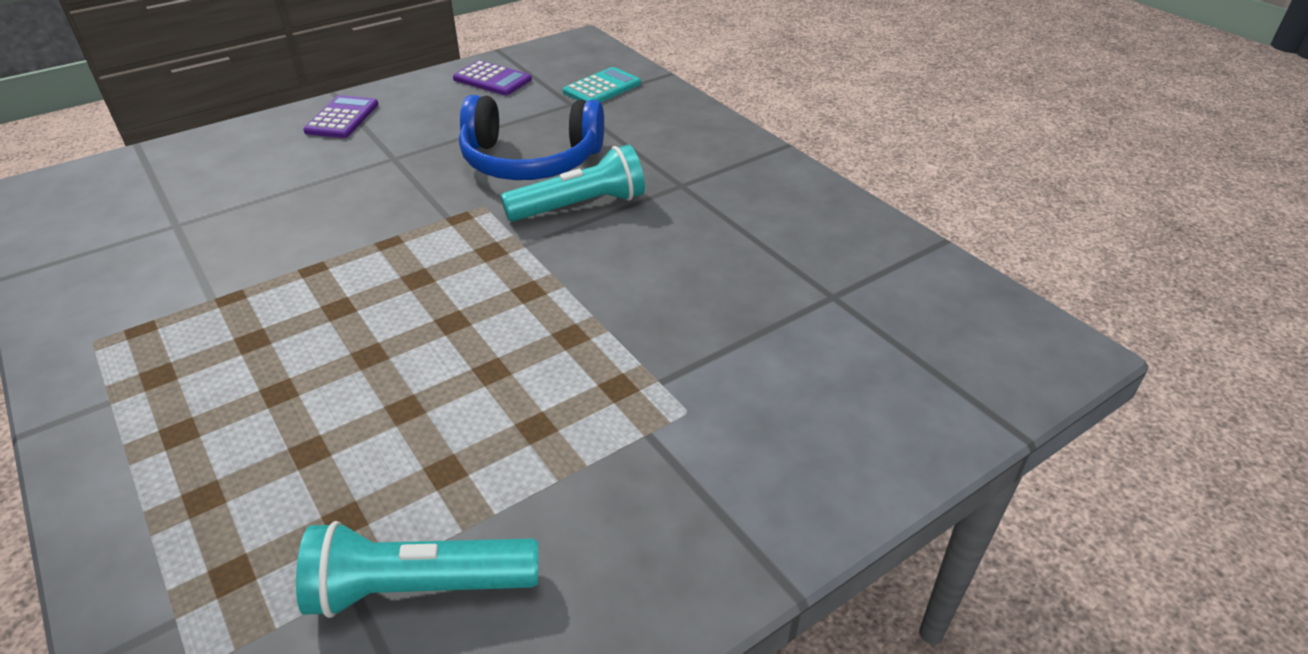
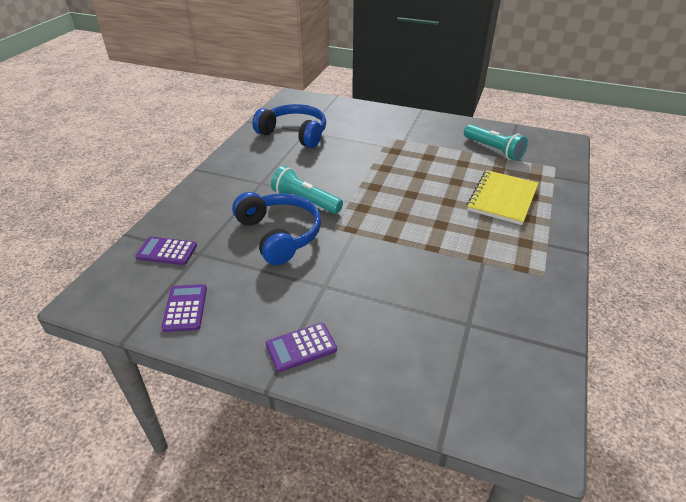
camera: 125 degrees left, 0 degrees up
(268, 438) = (502, 199): none -> yellow notebook
(602, 88) = (166, 251): turquoise calculator -> purple calculator
(833, 277) = (294, 134): none -> blue headphones

